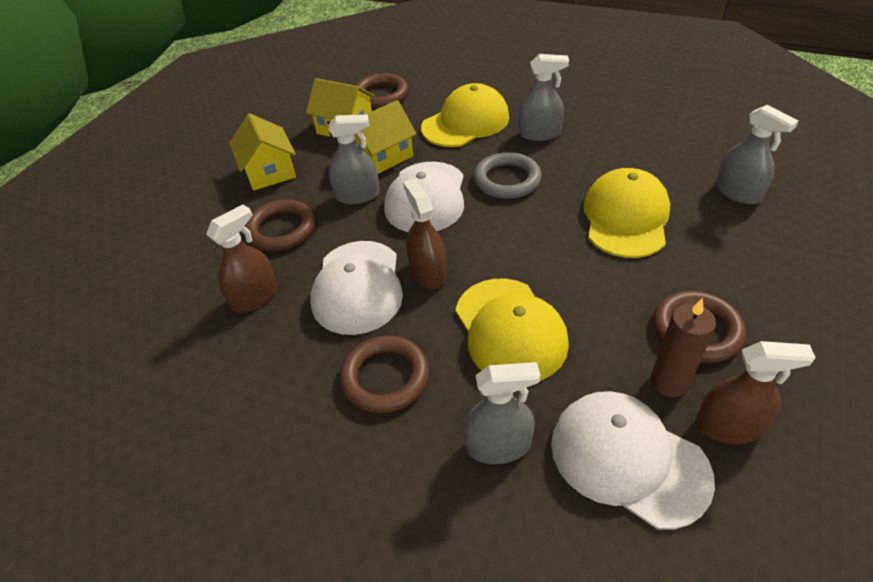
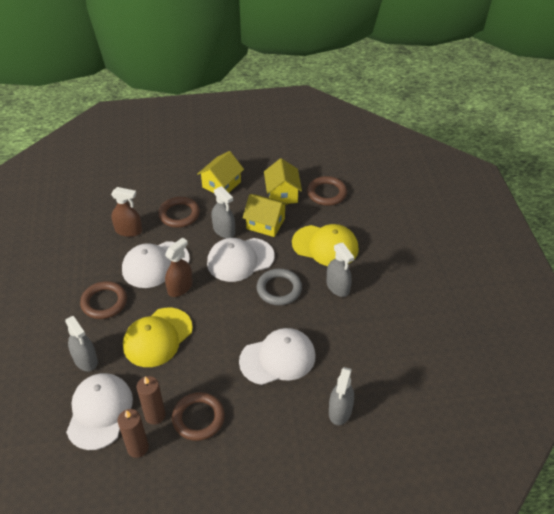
camera: 55 degrees right, 0 degrees up
(626, 217) = (278, 358): yellow cap -> white cap
(728, 426) = (138, 448): brown spray bottle -> brown candle

